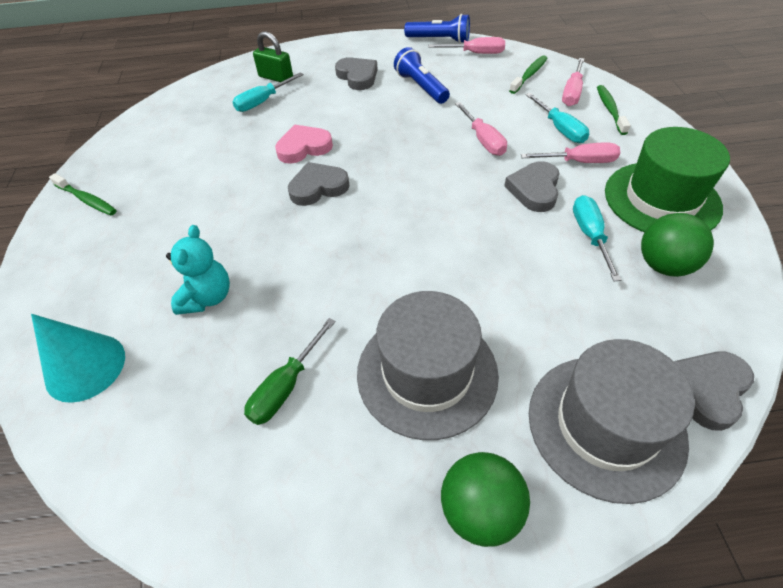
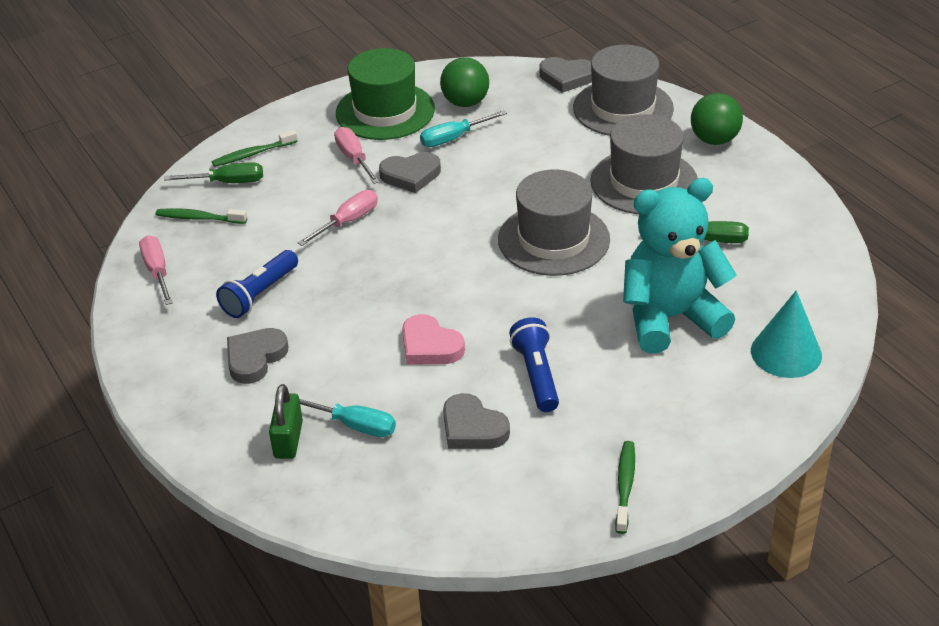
camera: 115 degrees left, 10 degrees down
(207, 297) = (670, 318): turquoise teddy bear -> turquoise teddy bear, size x1.89
(318, 187) = (489, 308): grey heart -> grey heart (472, 428)
(376, 256) = (553, 239): none -> grey hat
(439, 40) = (128, 313): blue flashlight -> blue flashlight (536, 375)
(560, 129) = (303, 178): turquoise screwdriver -> none
(572, 92) = (227, 182): pink screwdriver -> green screwdriver

